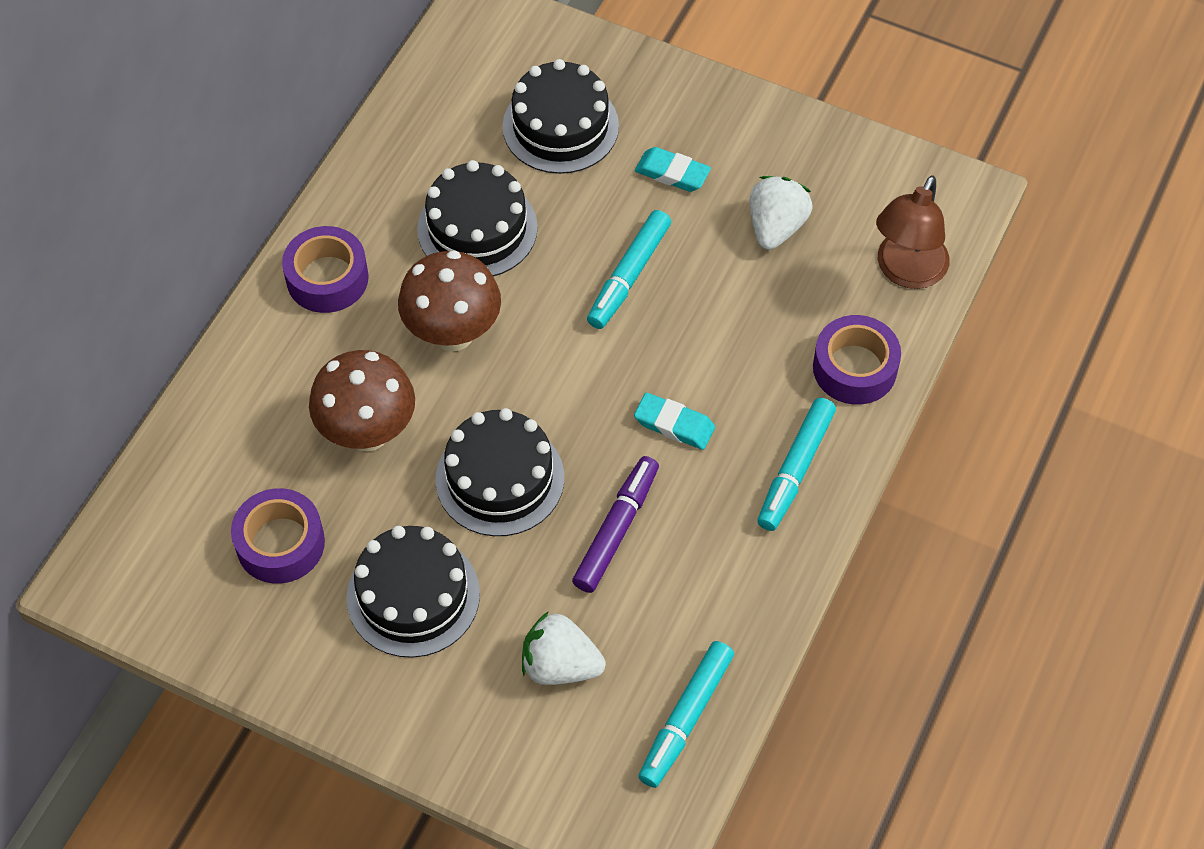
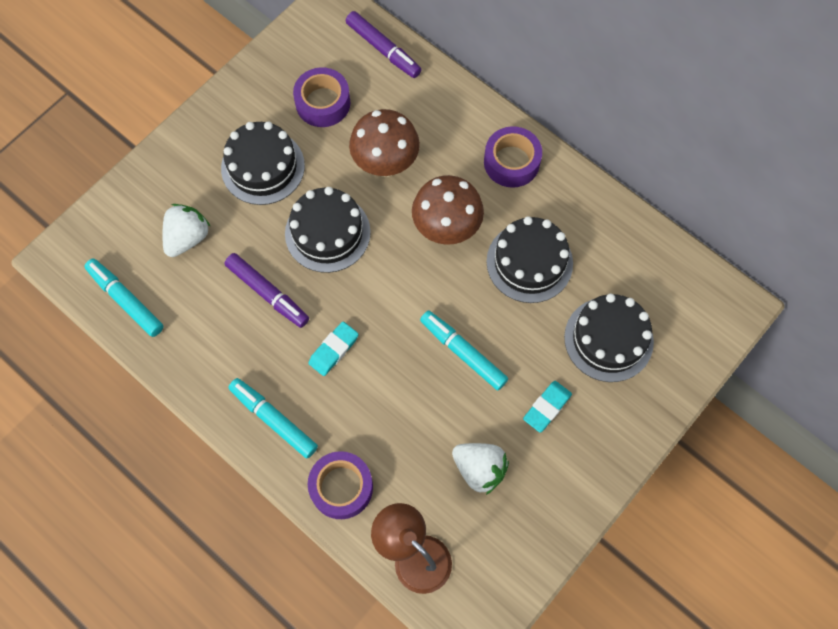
camera: 105 degrees right, 10 degrees up
(164, 484) = (383, 49): none -> purple marker

